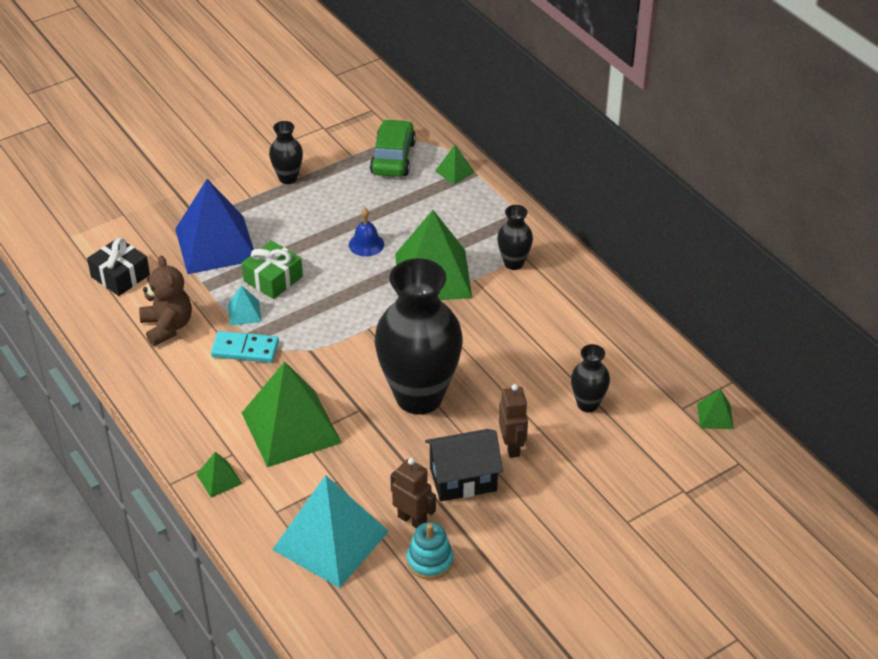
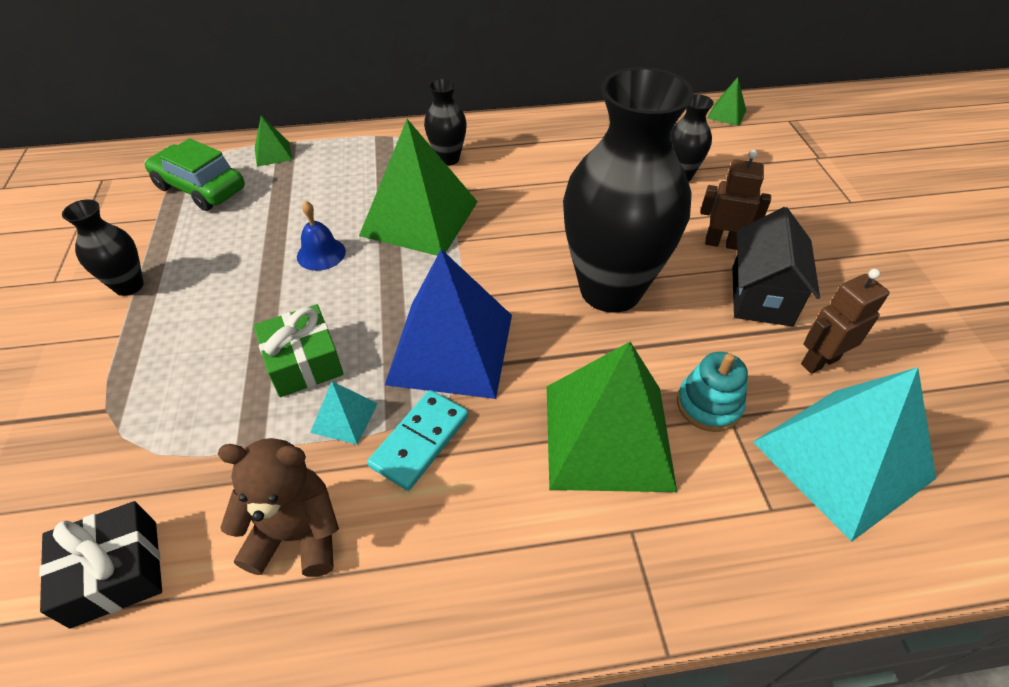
camera: 65 degrees left, 5 degrees up
(215, 244) = (173, 407): blue pyramid -> blue pyramid (451, 348)
(219, 479) = (682, 569): green pyramid -> none
(430, 561) = (892, 367): turquoise stacking toy -> turquoise stacking toy (708, 405)

